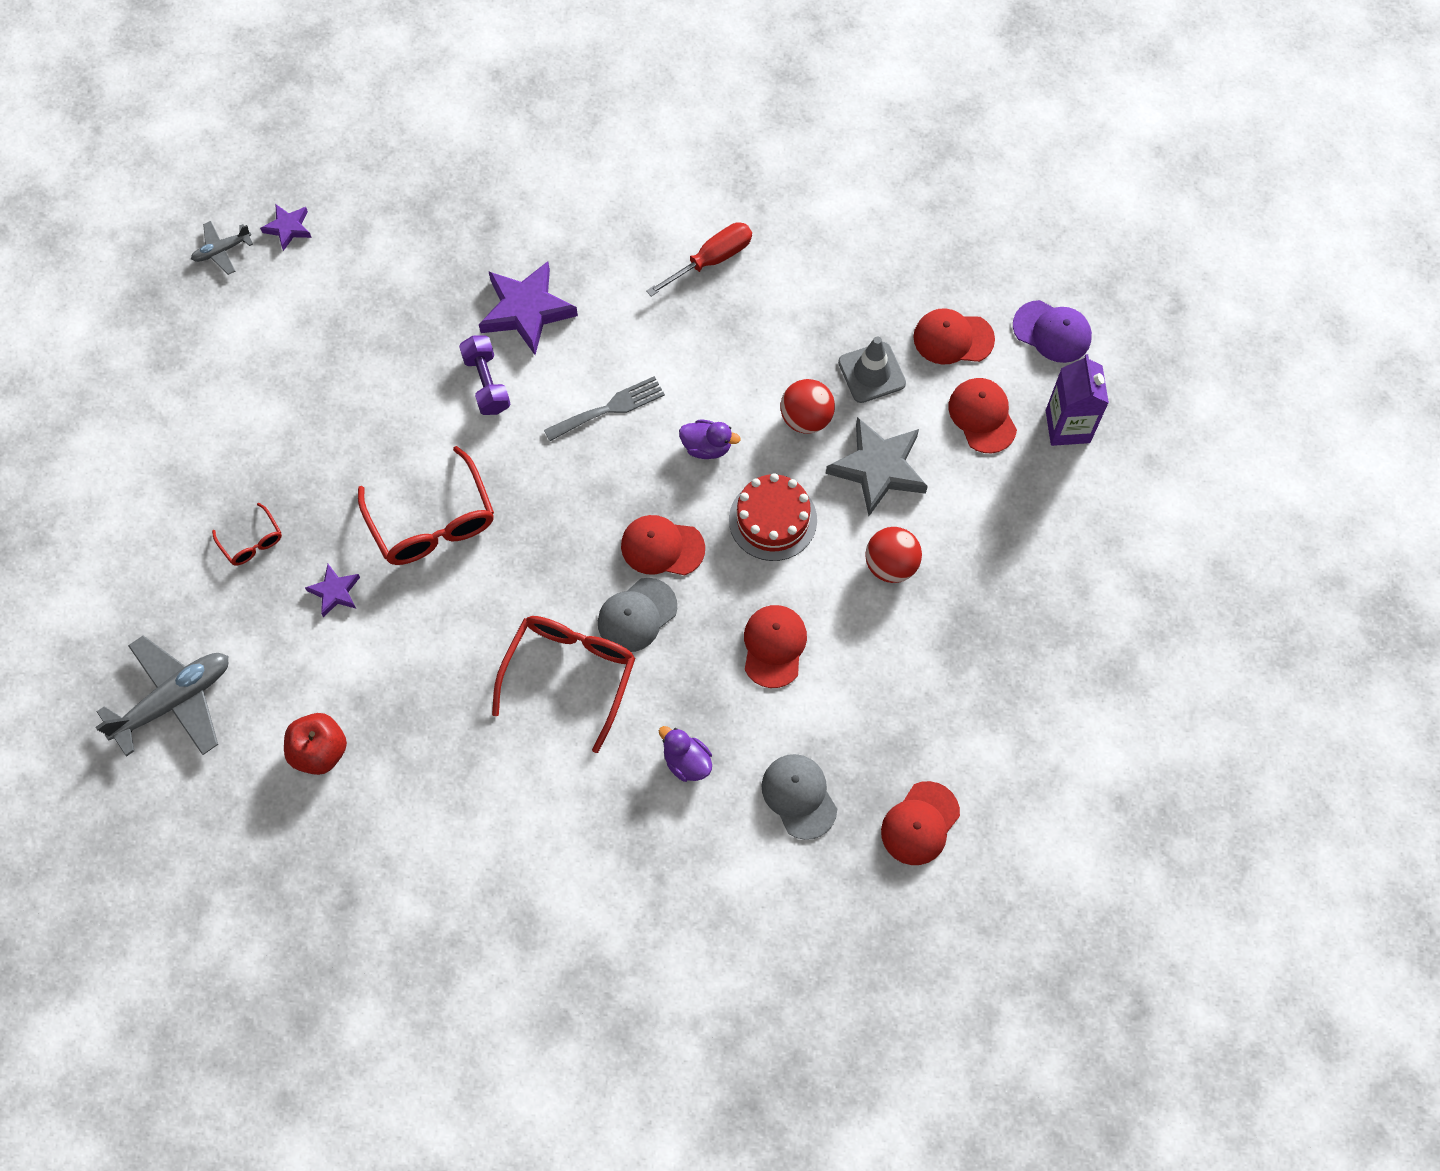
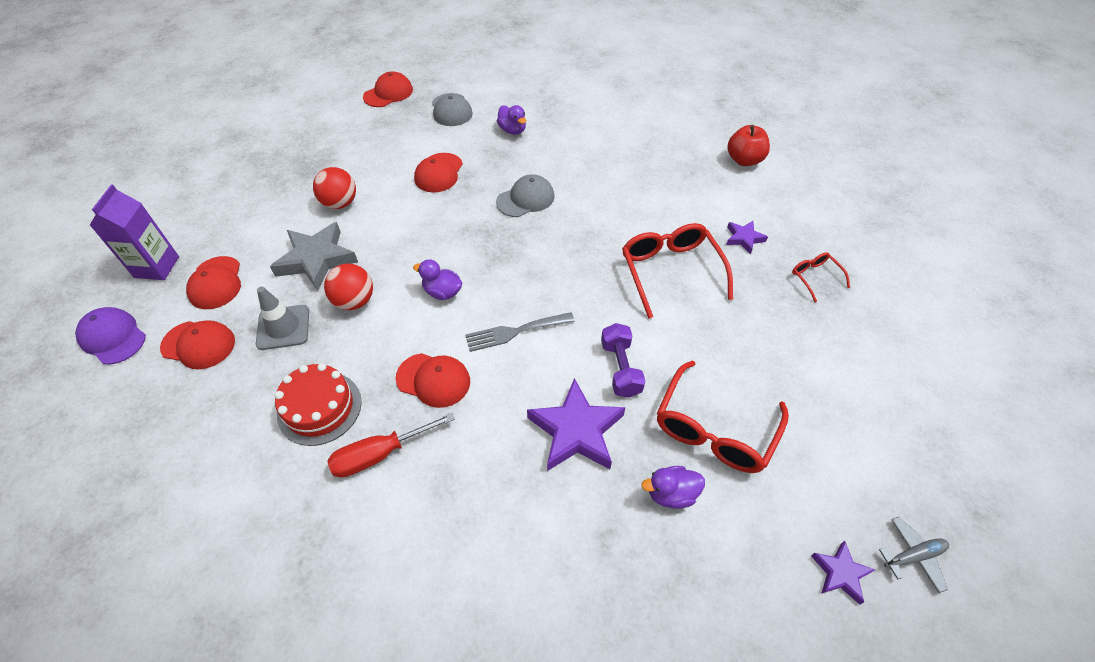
camera: 170 degrees left, 15 degrees down
(174, 700) = (849, 195): grey plane -> none
(432, 268) = (671, 494): none -> purple duck
(570, 674) = (577, 176): red glasses -> red glasses (714, 429)
(662, 547) = (497, 233): red cap -> red cap (433, 380)
(773, 519) = (410, 239): red cake -> red cake (319, 408)

